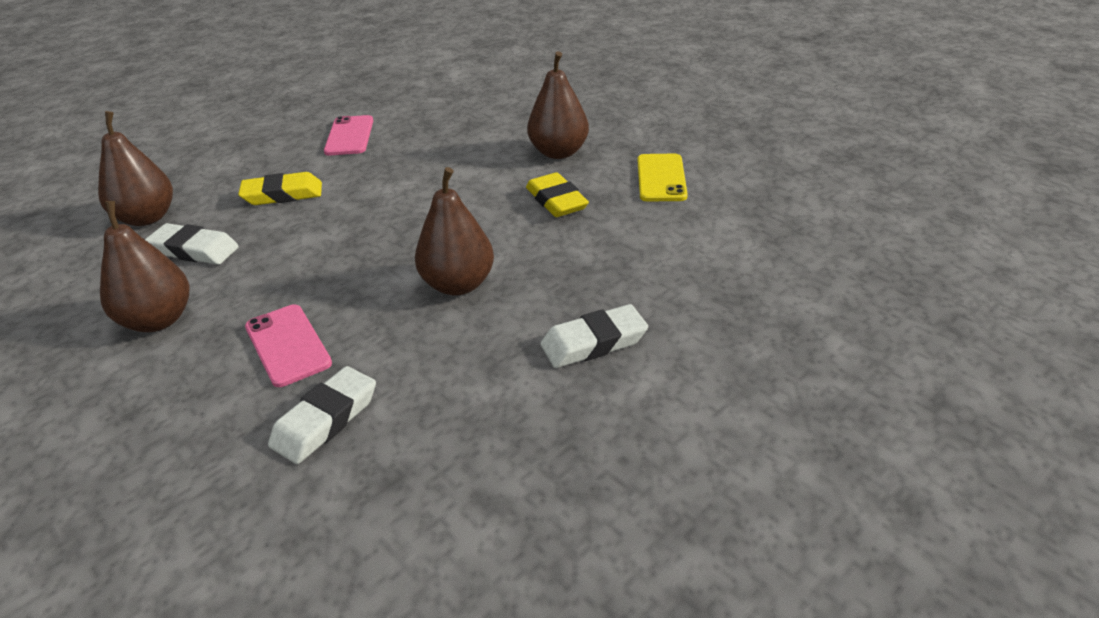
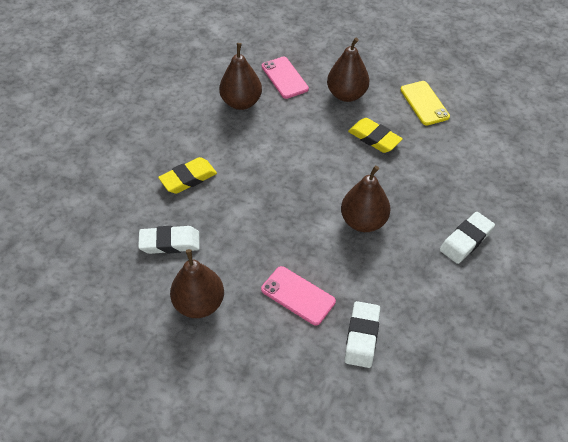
camera: 25 degrees left, 15 degrees up
(147, 218) = (107, 225): brown pear -> brown pear (241, 102)
(349, 136) = (189, 111): pink phone -> pink phone (284, 78)

